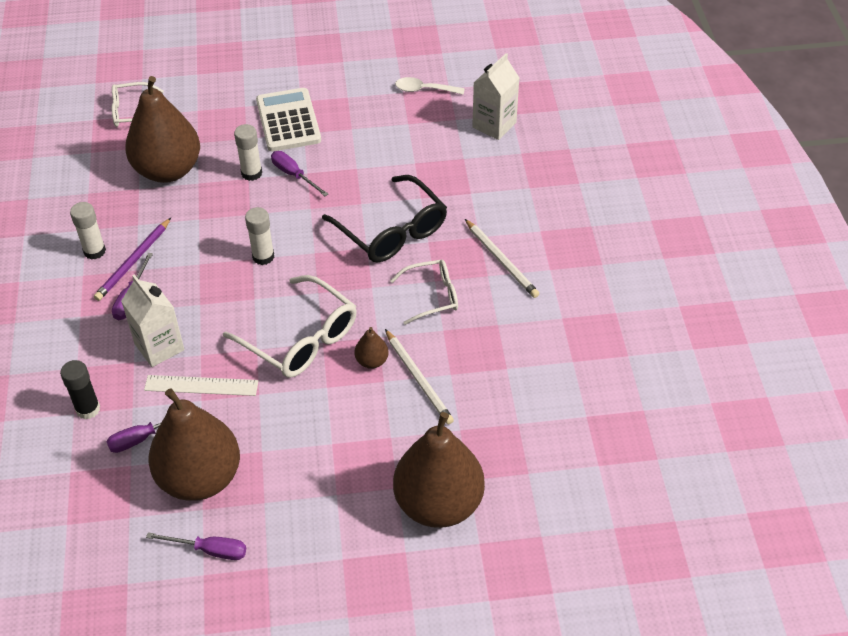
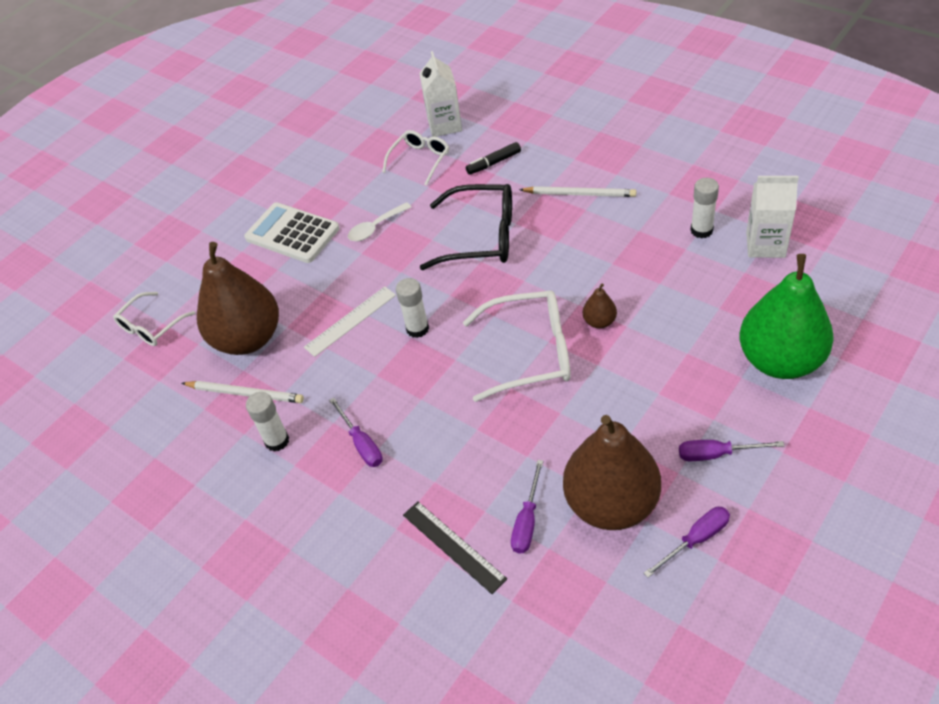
camera: 40 degrees left, 0 degrees up
(88, 409) = (453, 546): black glue stick -> black ruler
(134, 261) = (321, 418): purple pencil -> none
(159, 347) = (438, 453): white carton -> white carton (765, 245)
(201, 385) = (511, 447): white ruler -> white ruler (350, 321)
(251, 173) = (319, 287): white glue stick -> white glue stick (701, 230)
(294, 175) = (354, 262): purple screwdriver -> purple screwdriver (717, 454)
(418, 378) = (645, 304): white pencil -> white pencil (245, 393)
(424, 90) = (362, 141): white spoon -> white spoon (375, 227)
(432, 296) = (572, 250): white glasses -> white glasses (420, 160)
(438, 504) = (780, 360): brown pear -> green pear
(482, 184) = (493, 163): none -> black marker

